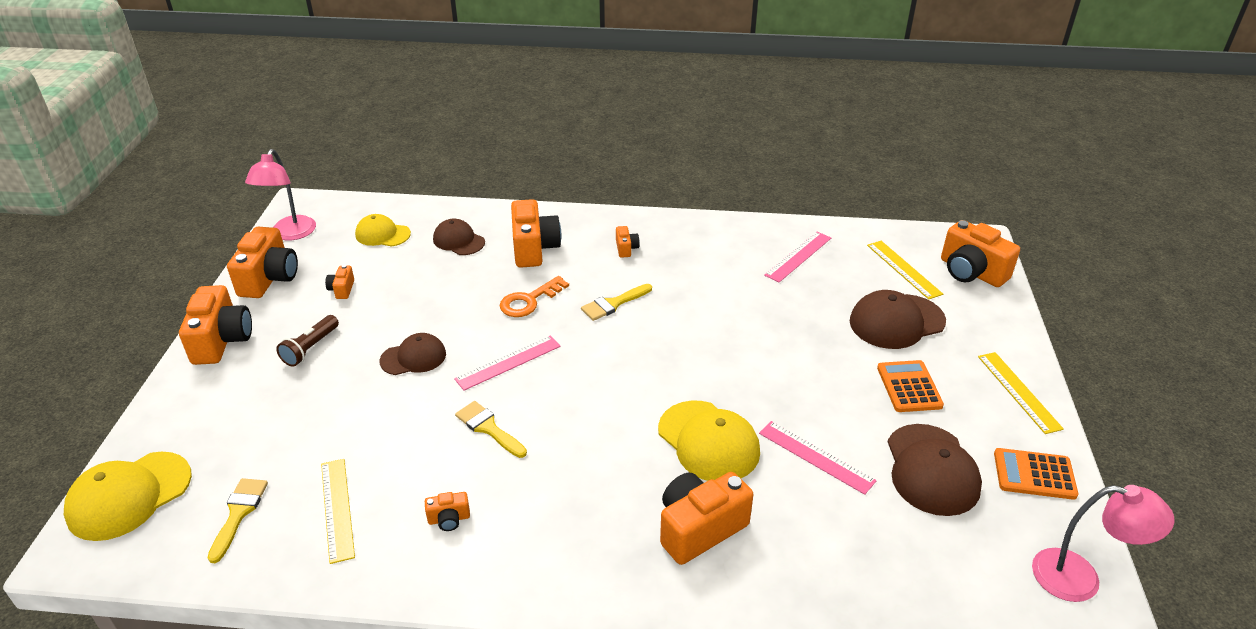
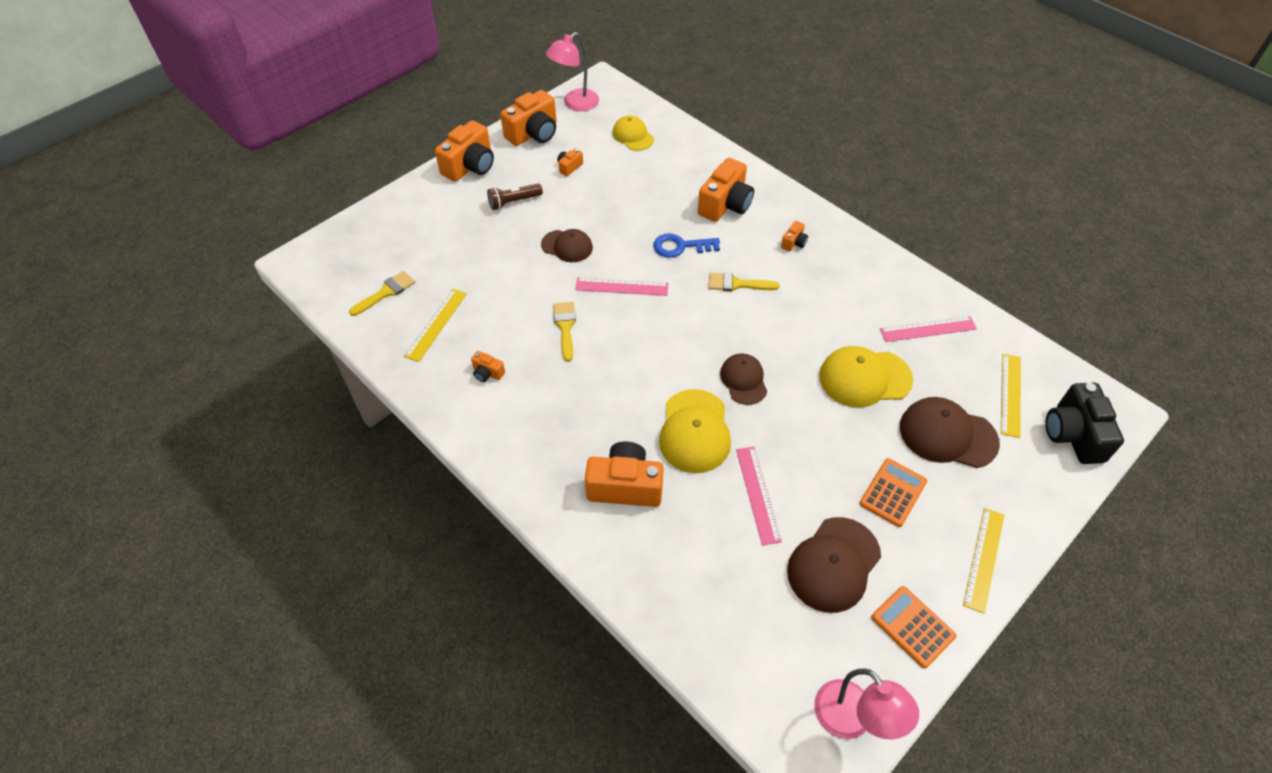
camera: 40 degrees right, 15 degrees up
(129, 496) = (345, 244): yellow cap -> yellow cap (864, 378)
(458, 240) = (679, 169): brown cap -> brown cap (743, 380)
(529, 301) = (680, 246): orange key -> blue key
(971, 272) = (1073, 435): orange camera -> black camera

